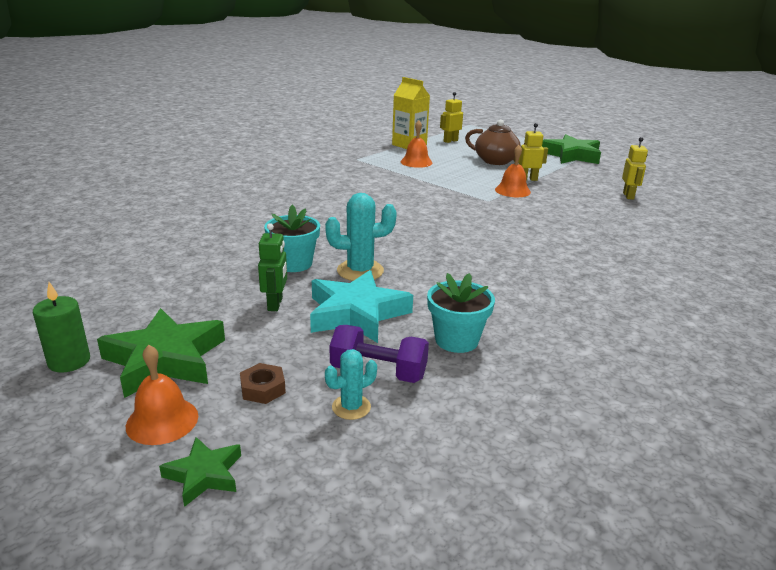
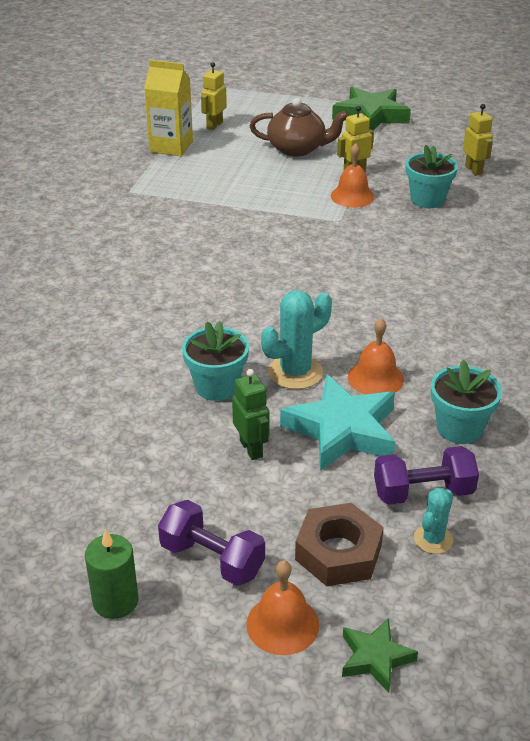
camera: 25 degrees left, 10 degrees up
(165, 360) = (212, 559): green star -> purple dumbbell
(263, 388) = (338, 552): brown nut -> brown nut, size x1.76
(416, 162) = (206, 177): orange bell -> orange bell (375, 378)
(572, 204) = (427, 200): none -> turquoise flower pot

